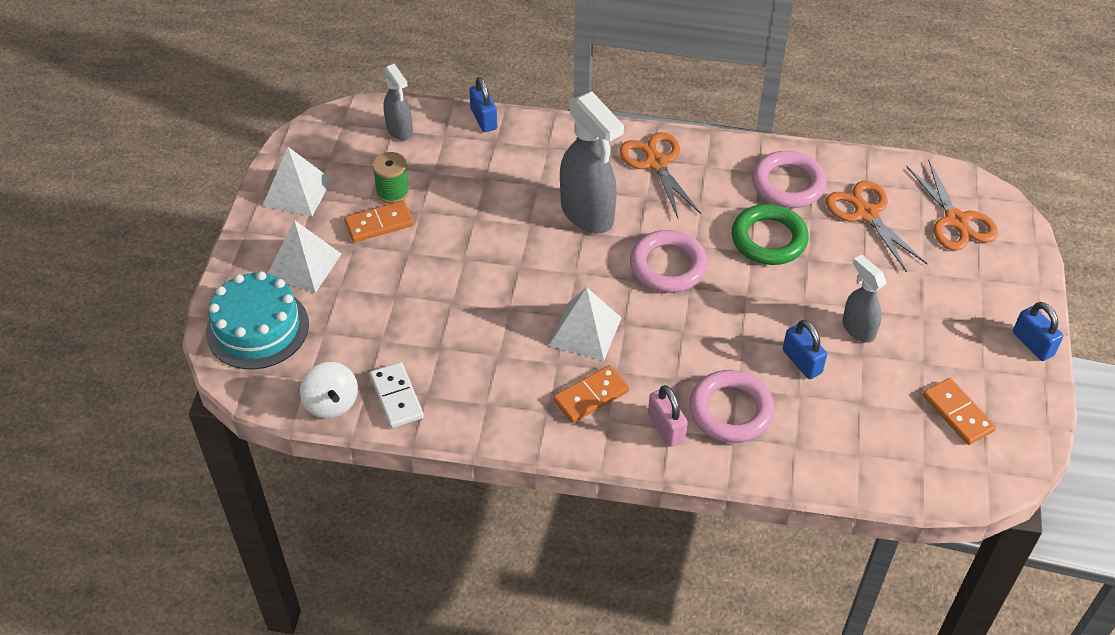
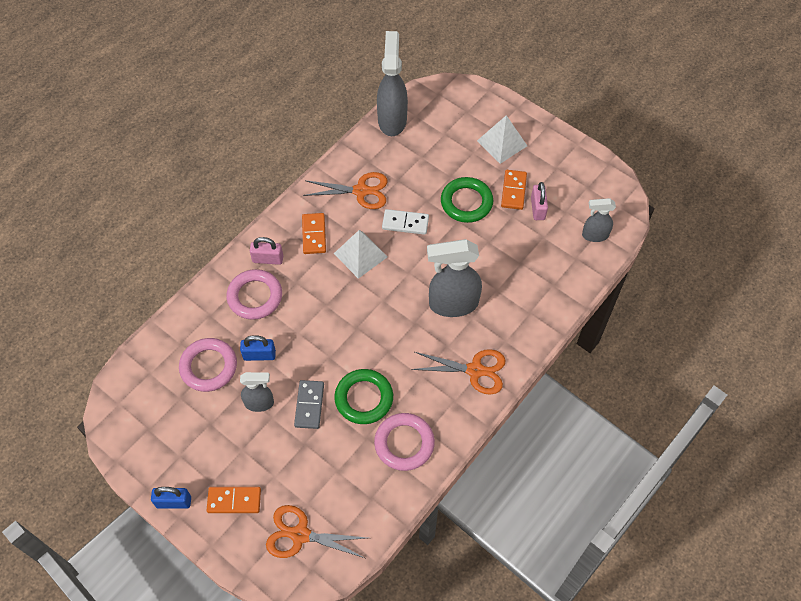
camera: 120 degrees right, 10 degrees up
(257, 328) = (466, 107): turquoise cake -> none
(297, 192) = (566, 161): white pyramid -> none
(331, 403) = (392, 119): white spinning top -> grey spray bottle
(393, 192) = (537, 208): green spool -> pink padlock
(396, 397) = (377, 148): white domino -> white domino (405, 223)
(428, 261) = (466, 202): none -> green ring
(484, 119) = (579, 288): blue padlock -> none
(668, 266) = (380, 325): pink ring -> pink ring (208, 367)
(819, 282) = (309, 405): none -> grey domino
(866, 214) = (345, 477): orange scissors -> orange scissors (361, 191)
(958, 413) = (163, 416): orange domino -> orange domino (234, 501)

